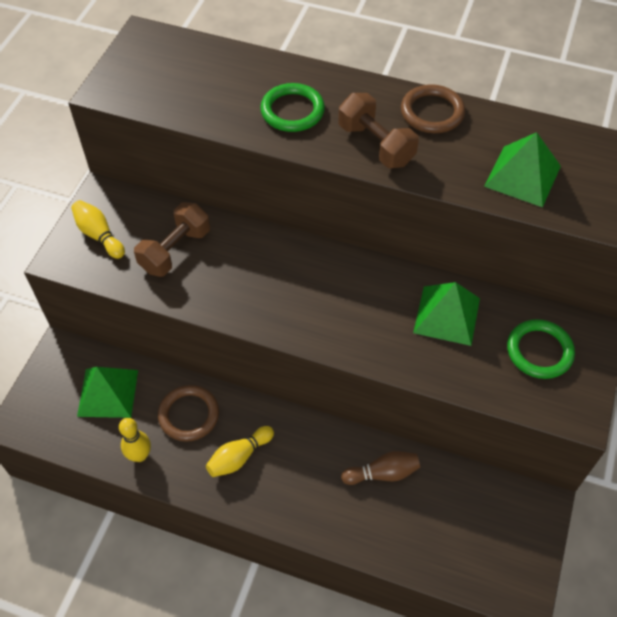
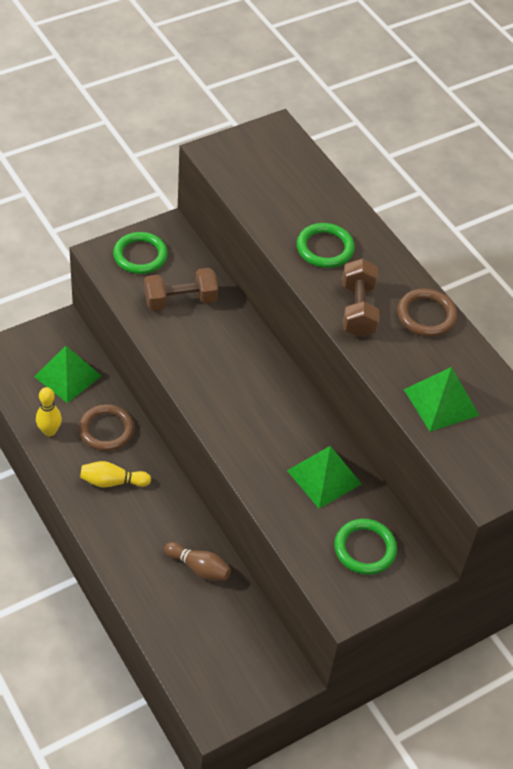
camera: 35 degrees right, 5 degrees down
(99, 235) = (140, 255): yellow bowling pin -> green ring

